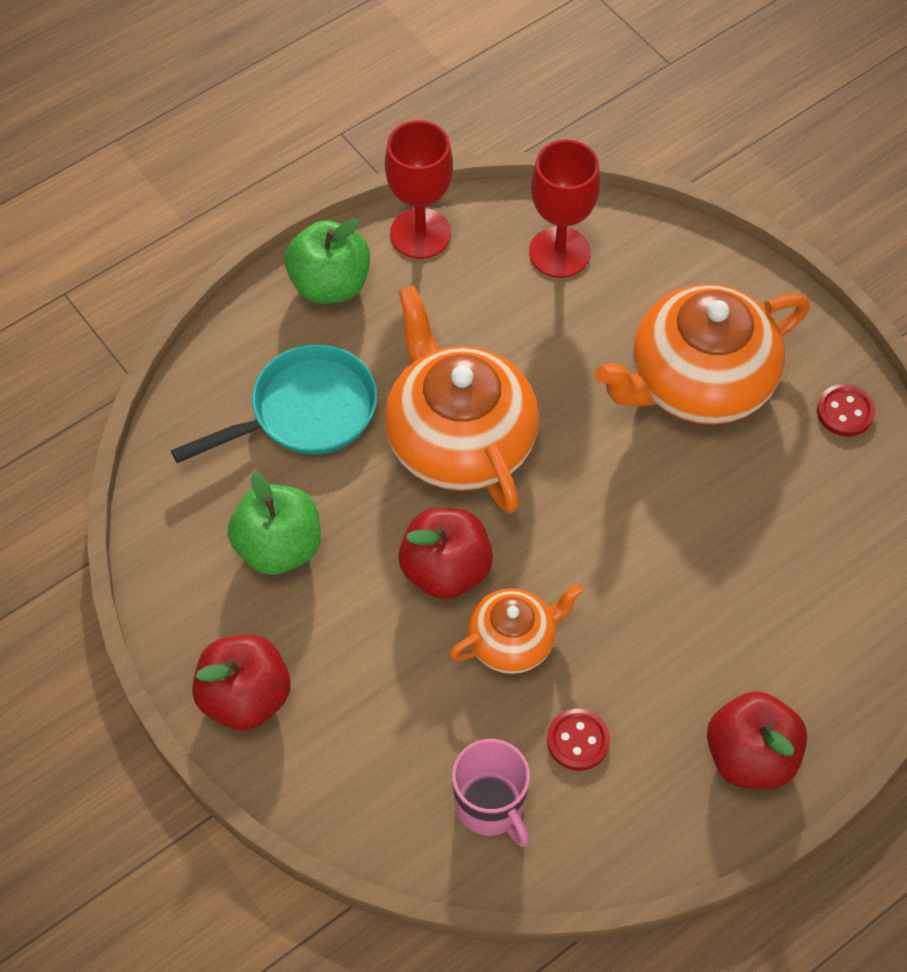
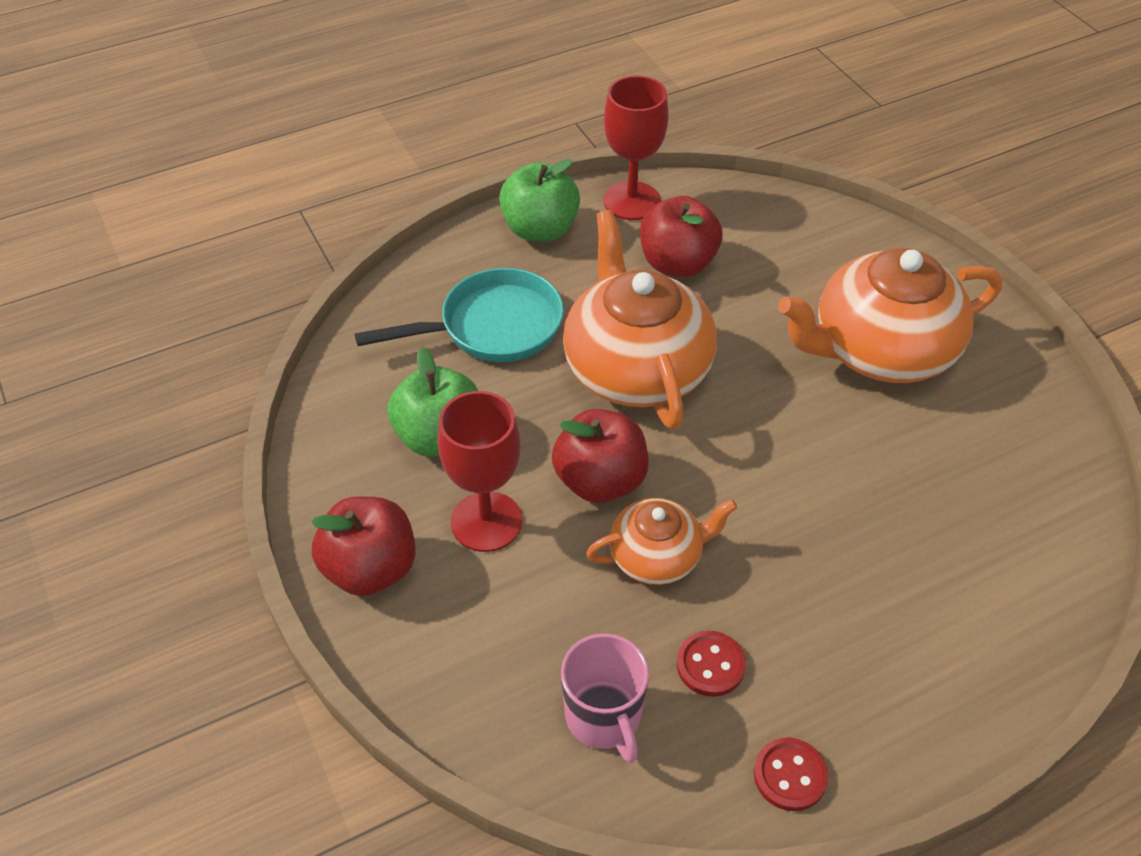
camera: 10 degrees right, 10 degrees down
(559, 252) = (759, 230): red goblet -> red goblet (486, 521)
(750, 757) = (900, 712): red apple -> red apple (677, 263)
(845, 412) = (1028, 395): red button -> red button (790, 775)

